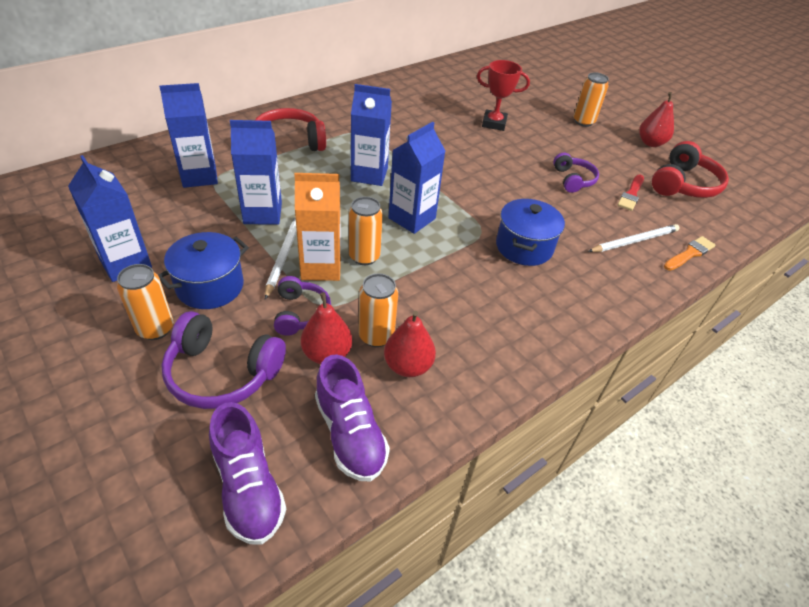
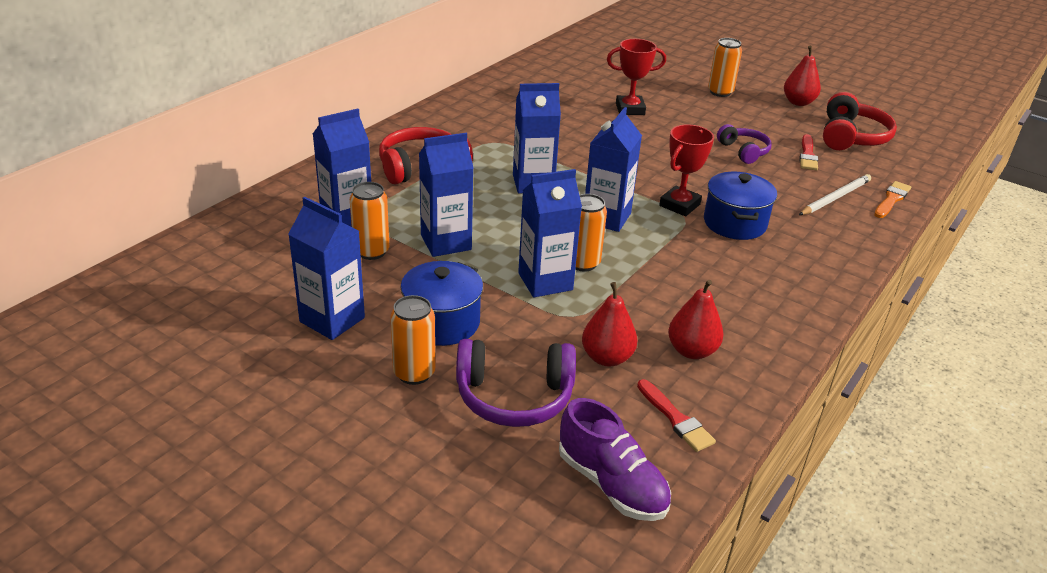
camera: 15 degrees left, 10 degrees down
(284, 255) = (498, 278): white pencil -> none
(300, 313) = (554, 327): purple headphones -> none
(321, 267) = (545, 281): orange carton -> blue carton
(350, 433) = (676, 419): purple shoe -> red brush
(376, 336) = (644, 332): orange can -> orange can (371, 251)
(484, 219) = (679, 205): none -> red trophy

